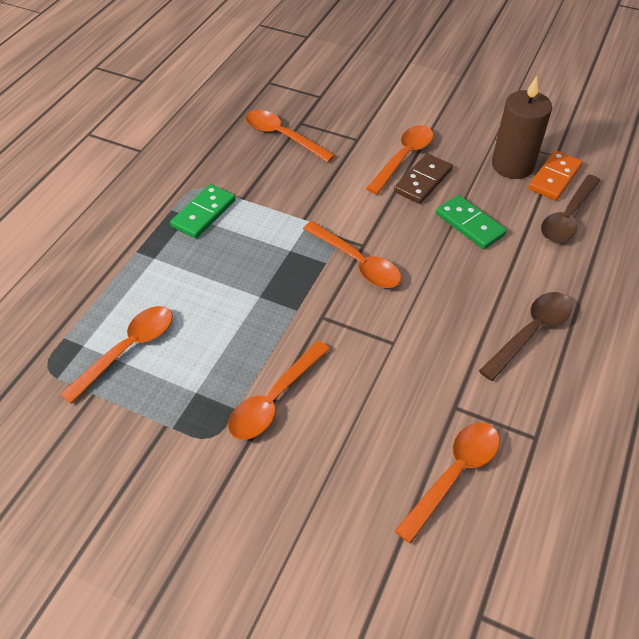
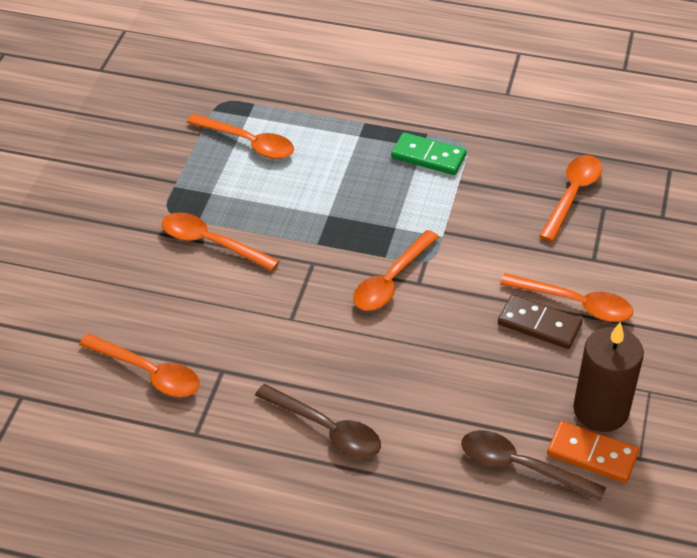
camera: 80 degrees right, 5 degrees down
(469, 224) = (478, 371): green domino -> none

